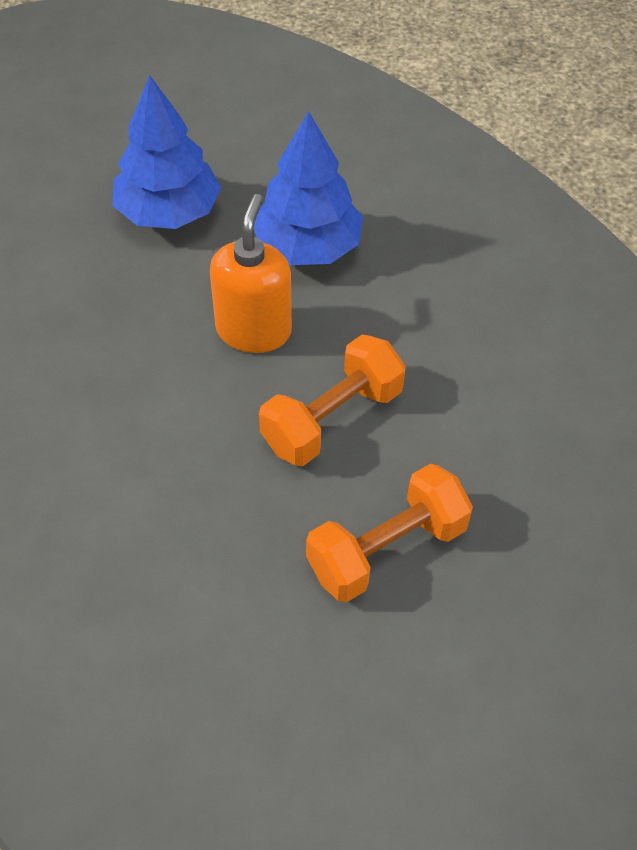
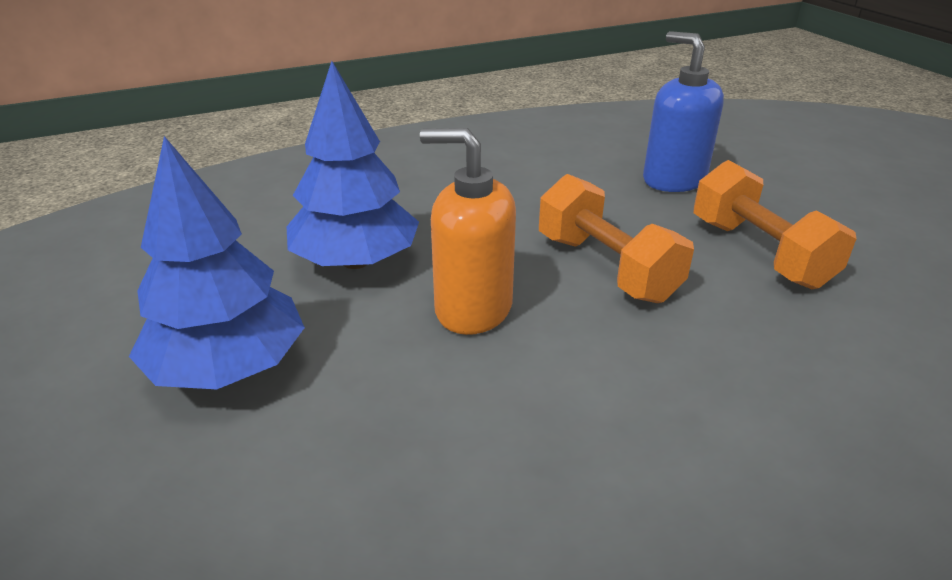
camera: 80 degrees left, 20 degrees down
(537, 485) = (673, 180): none -> blue soap dispenser

